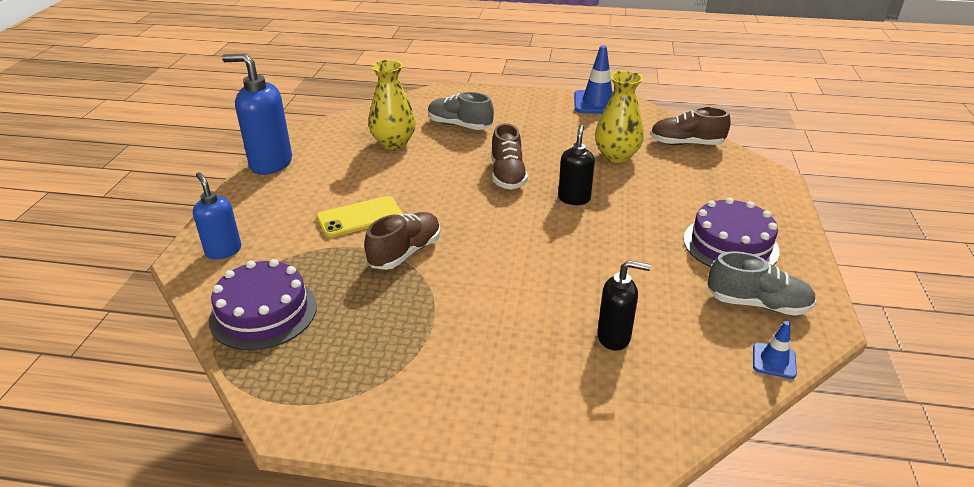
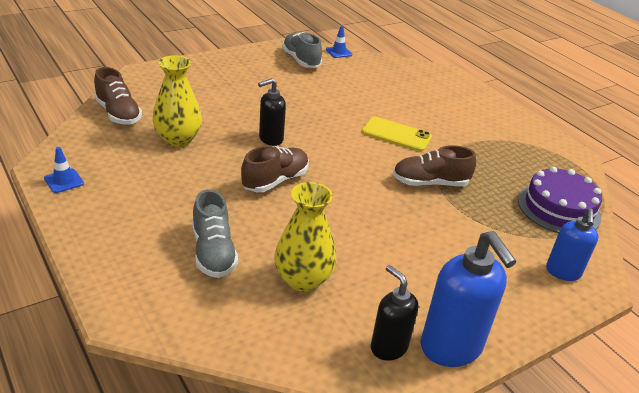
camera: 135 degrees left, 0 degrees up
(360, 217) = (430, 227): yellow phone -> yellow phone (396, 135)
(597, 103) = (64, 181): blue traffic cone -> blue traffic cone, size x0.53
(614, 337) = (385, 90): black soap dispenser -> black soap dispenser (388, 347)
(730, 244) = (253, 74): purple cake -> none

